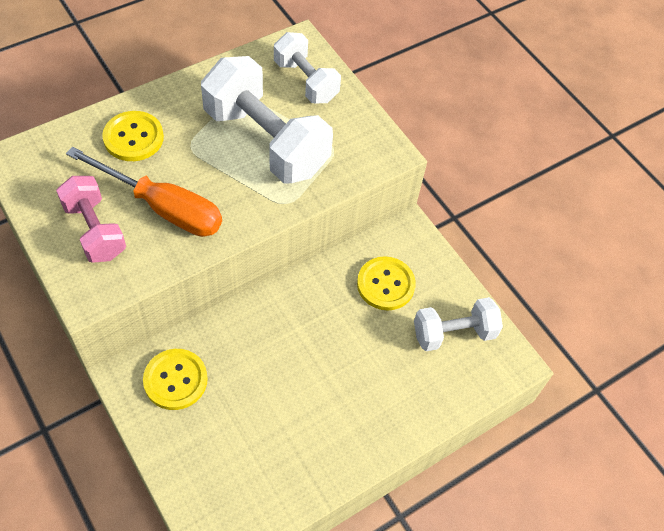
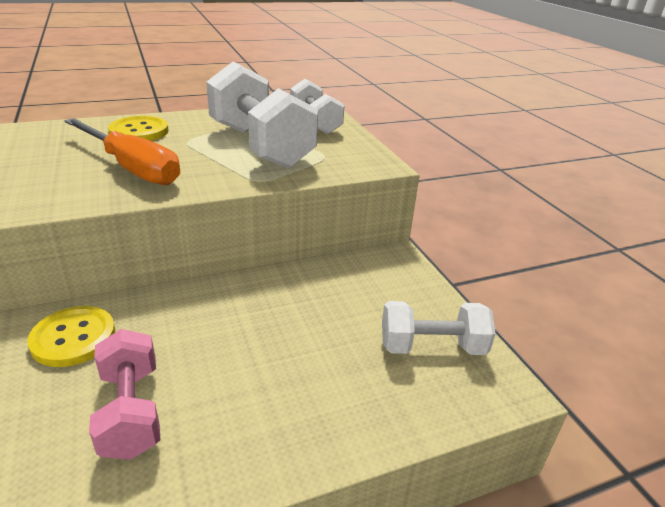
camera: 15 degrees right, 25 degrees down
(95, 230) = (53, 172): pink dumbbell -> pink dumbbell (131, 411)
(385, 284) = (358, 292): yellow button -> none

